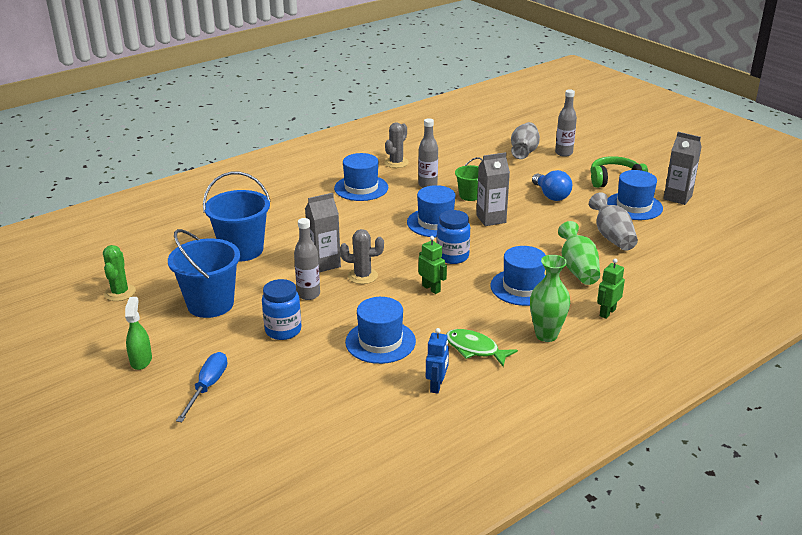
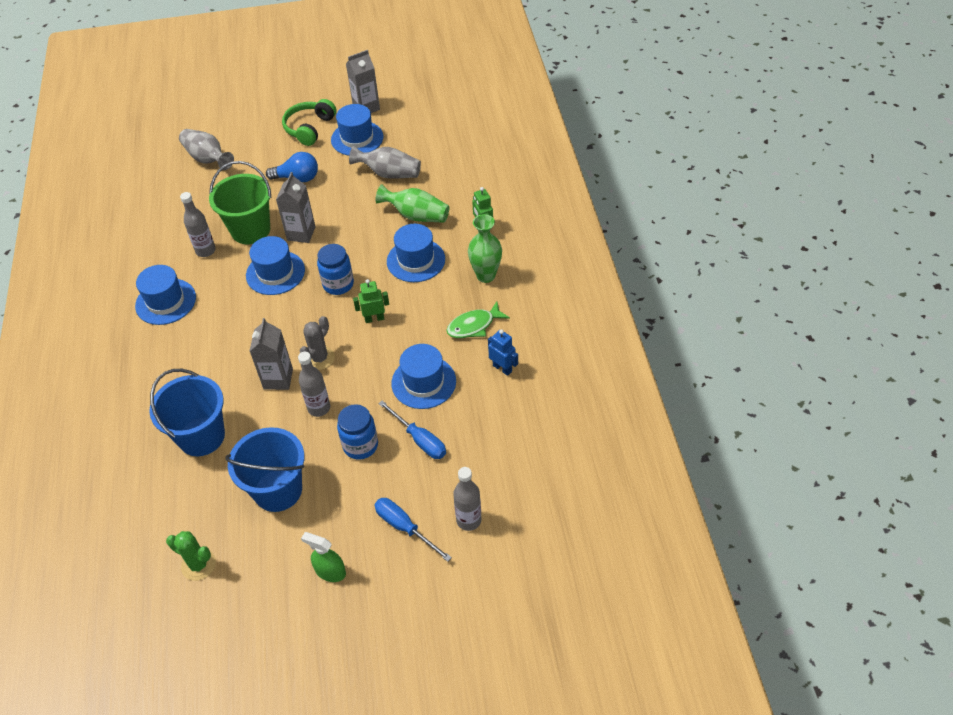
camera: 60 degrees left, 20 degrees up
(312, 362) = (419, 439): none -> blue screwdriver
(396, 163) = (141, 256): grey cactus -> none
(470, 195) = (250, 230): green bucket -> green bucket, size x1.79
(563, 153) = (235, 135): grey bottle -> grey bottle (468, 520)

